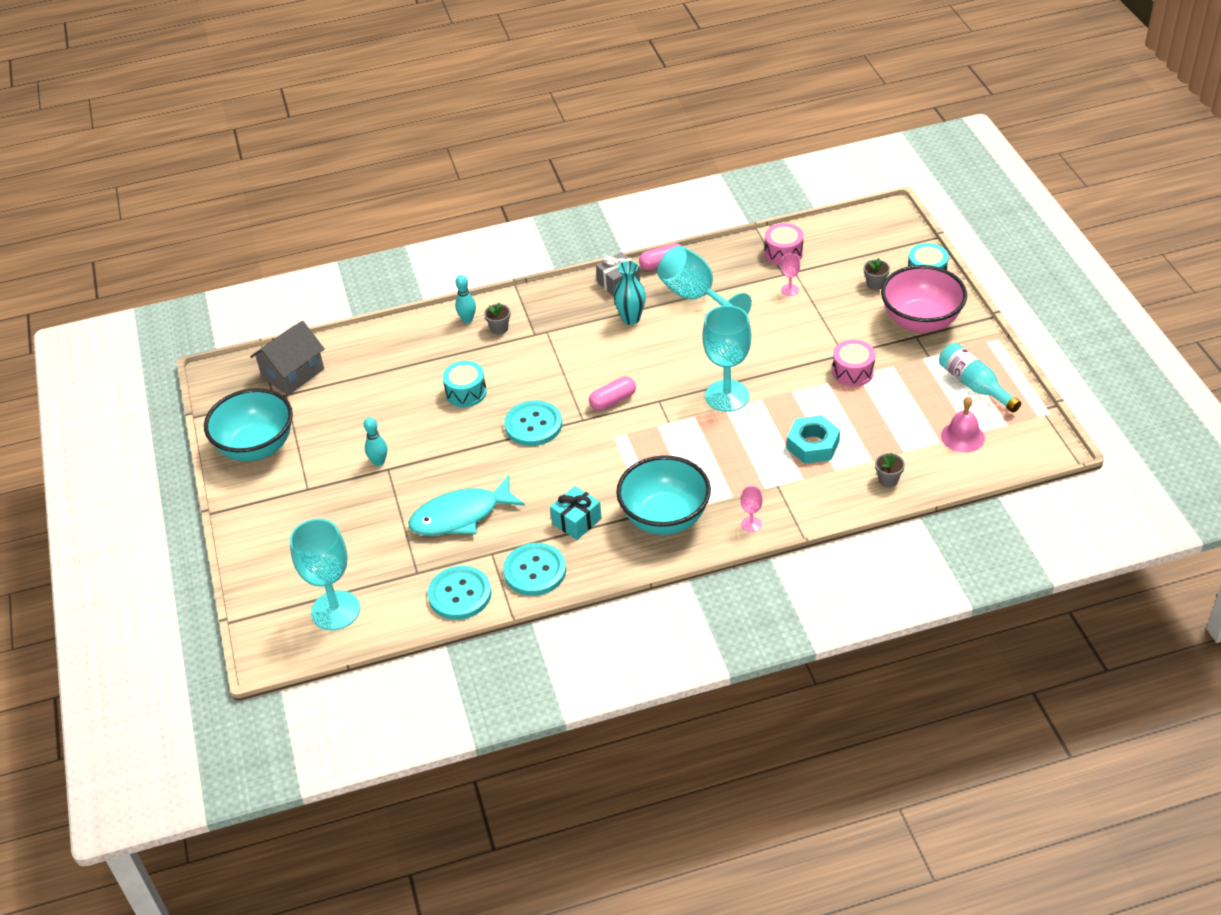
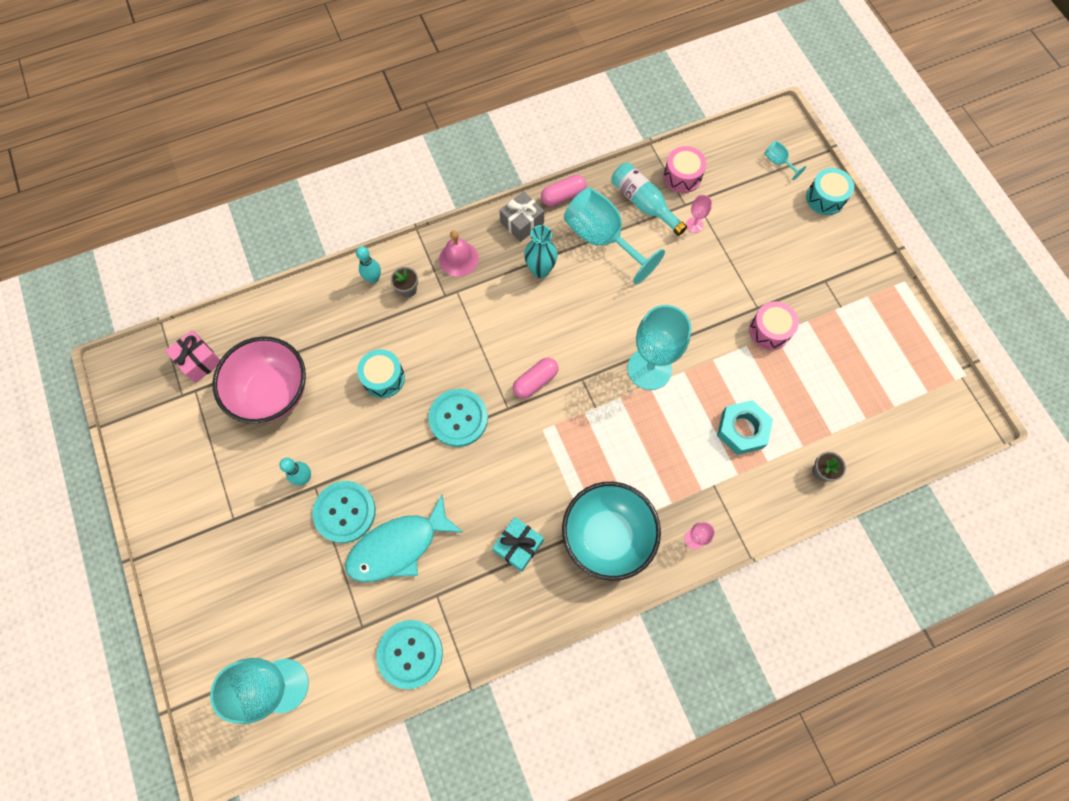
camera: 10 degrees left, 25 degrees up
(256, 447) = (172, 465): turquoise bowl -> none
(293, 373) = (199, 361): grey house -> pink gift
(535, 571) = (484, 616): turquoise button -> turquoise button (345, 512)
(875, 284) = (777, 214): grey flower pot -> none
(883, 245) = (778, 162): none -> turquoise goblet
(920, 321) = (827, 261): pink bowl -> pink bowl (273, 392)
(962, 436) = (886, 410): pink bell -> pink bell (458, 258)
(974, 385) = (889, 342): turquoise bottle -> turquoise bottle (643, 203)

